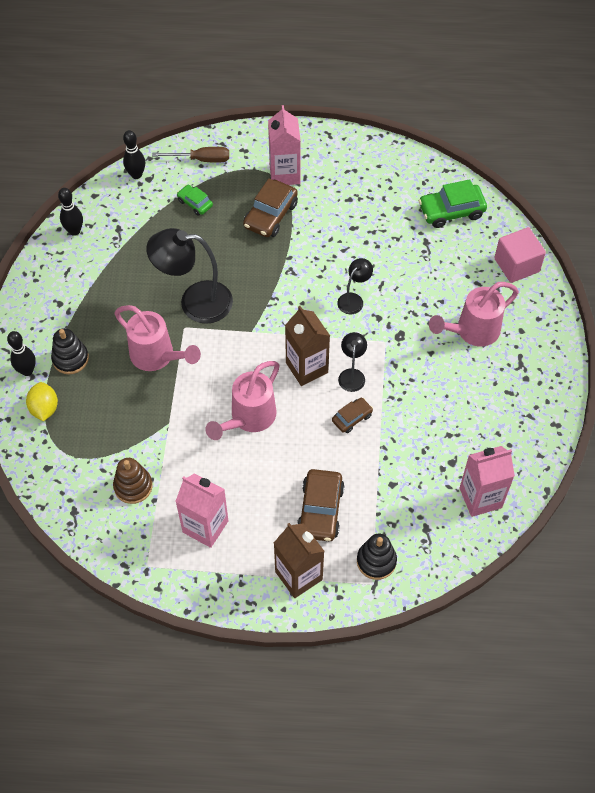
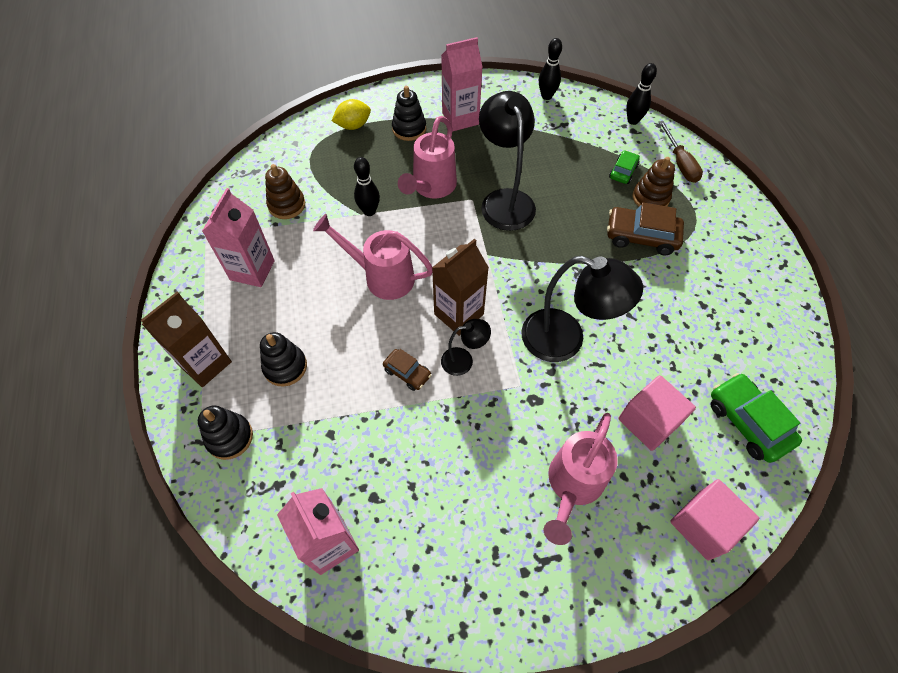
camera: 75 degrees right, 0 degrees up
(27, 371) = (388, 105): black bowling pin -> black bowling pin (369, 211)
(232, 194) = (650, 198): none -> brown stacking toy
(284, 174) = (703, 236): pink carton -> pink carton (460, 118)
(320, 510) = (285, 367): brown car -> black stacking toy
(353, 299) = (565, 340): black lamp -> black lamp, size x1.98
(436, 269) = (649, 421): none -> pink cube
(472, 331) = (572, 485): pink watering can -> pink watering can turned 105 degrees counterclockwise

